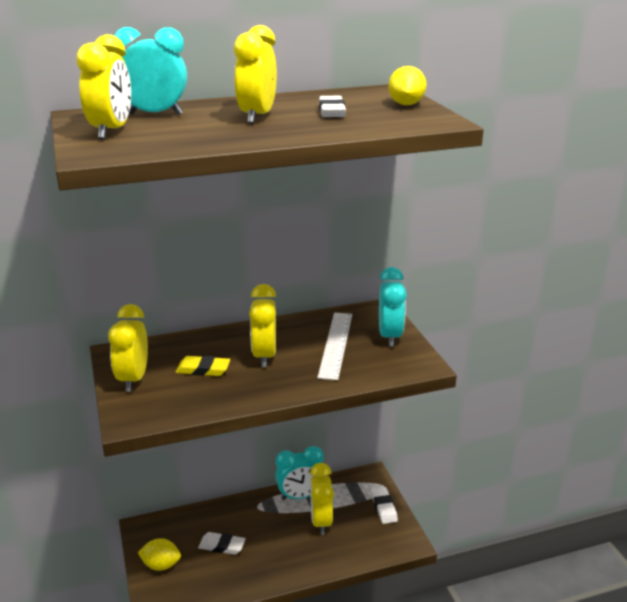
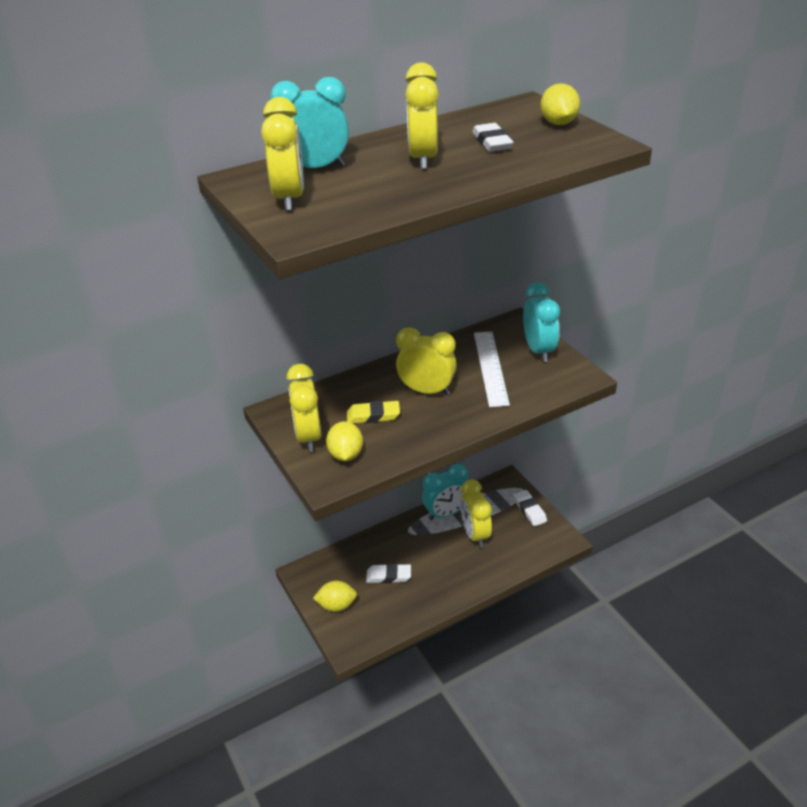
camera: 10 degrees left, 10 degrees up
(159, 399) = (346, 455): none -> yellow lemon
(264, 356) = (427, 391): yellow clock -> yellow clock turned 120 degrees clockwise

